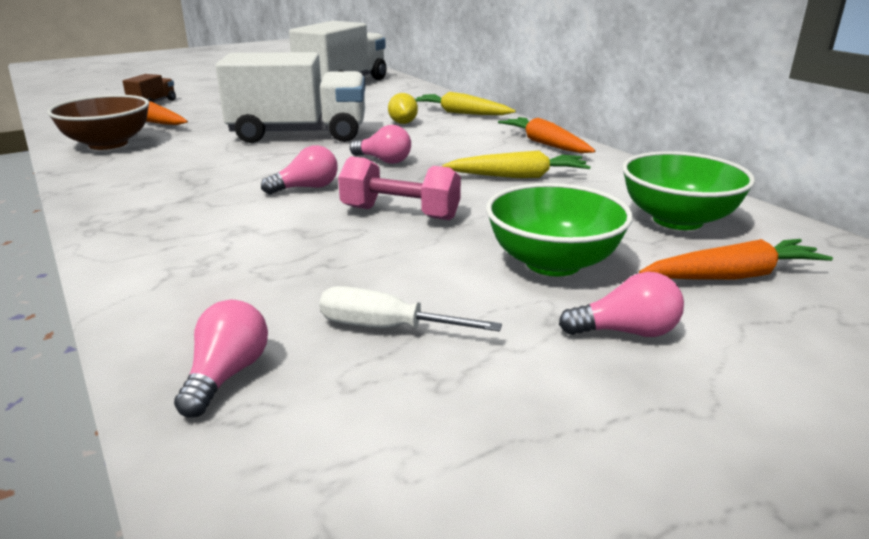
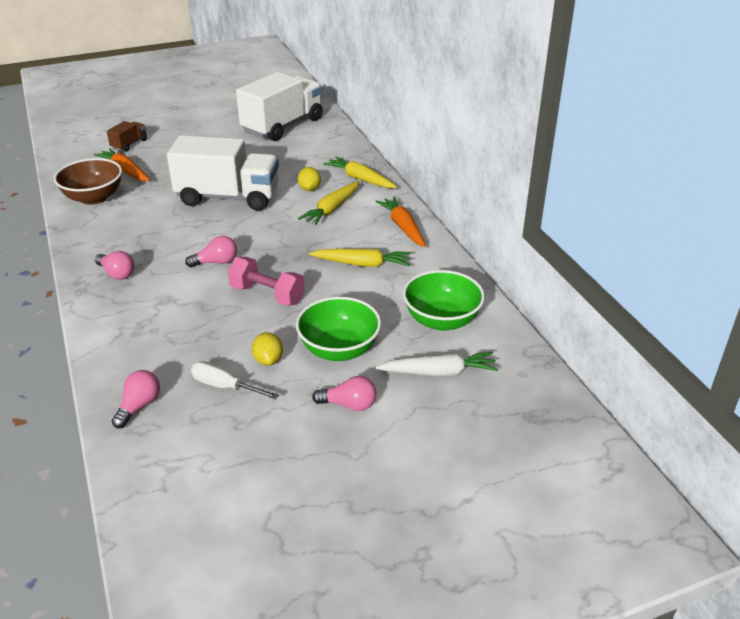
camera: 10 degrees right, 10 degrees up
(384, 160) = (277, 236): pink light bulb -> pink light bulb (117, 274)
(442, 136) = (332, 209): none -> yellow carrot
(445, 285) = (268, 360): none -> yellow lemon
(732, 276) = (439, 372): orange carrot -> white carrot

